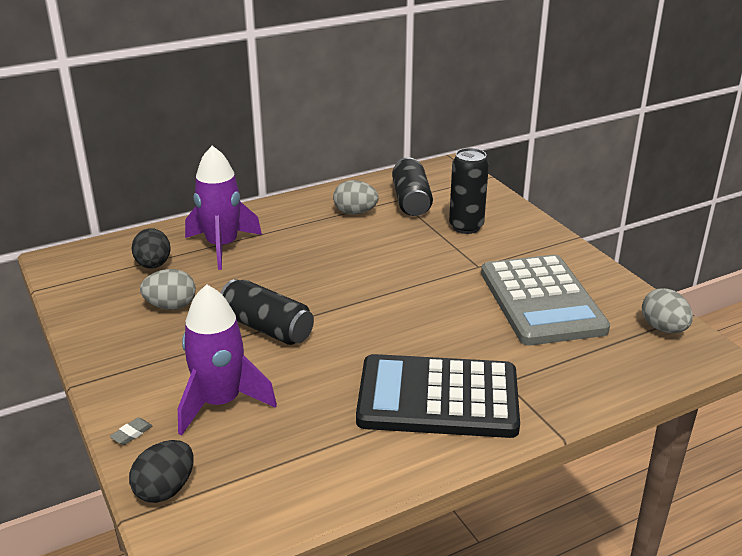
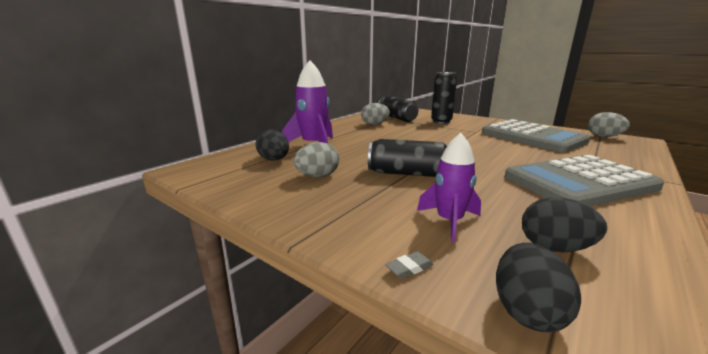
camera: 25 degrees left, 10 degrees down
(131, 434) = (409, 268): grey eraser -> grey eraser turned 45 degrees clockwise
(220, 403) = (449, 221): purple rocket -> purple rocket, size x0.66
(267, 456) = (554, 248): none -> black egg
(438, 398) = (578, 182): black calculator -> grey calculator

